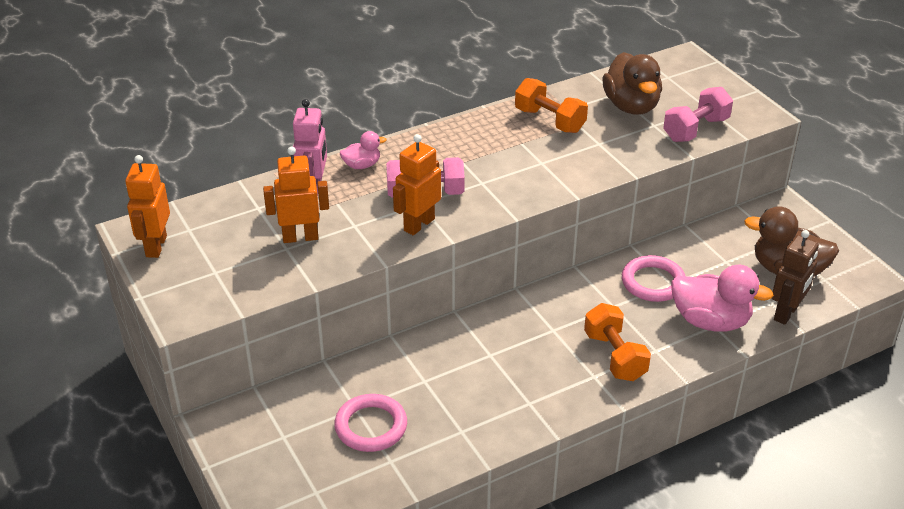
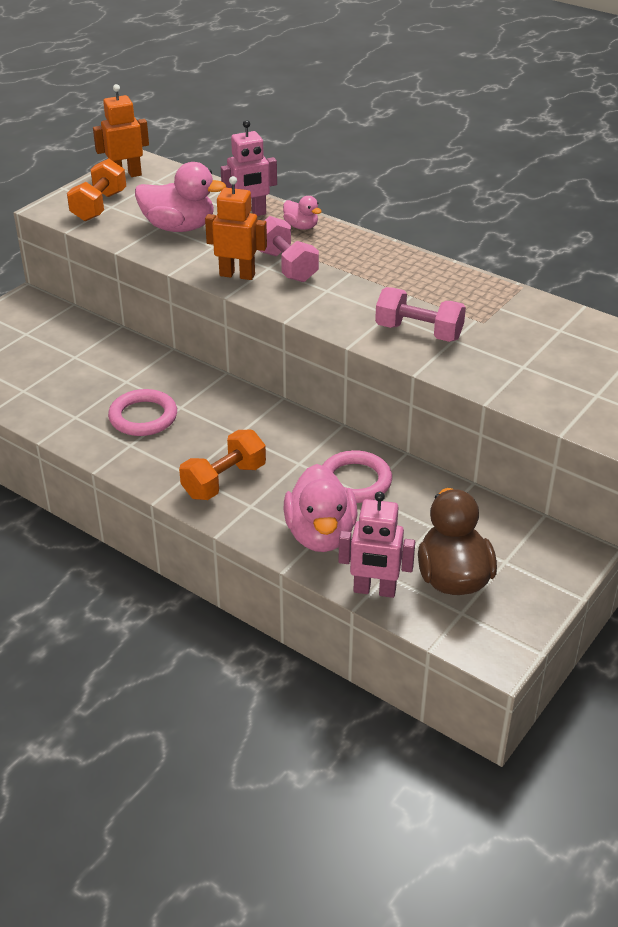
camera: 65 degrees right, 0 degrees up
(300, 237) = (179, 227): orange robot -> pink duck
(371, 426) = (57, 370): pink ring -> pink ring (143, 417)
(549, 120) = (466, 302): orange dumbbell -> orange dumbbell (99, 206)
(631, 106) = (545, 344): brown duck -> none
(695, 129) = (542, 395): pink dumbbell -> pink dumbbell (418, 332)
(786, 313) = (374, 590): brown robot -> pink robot

